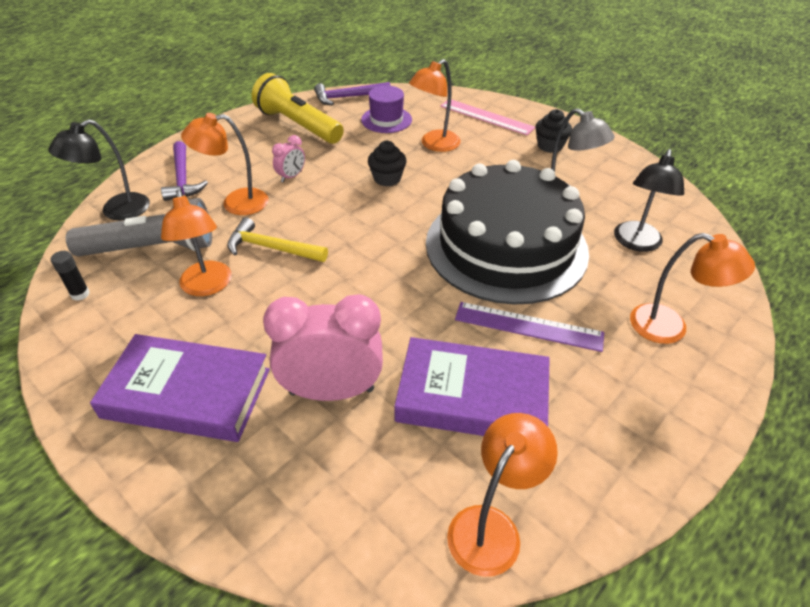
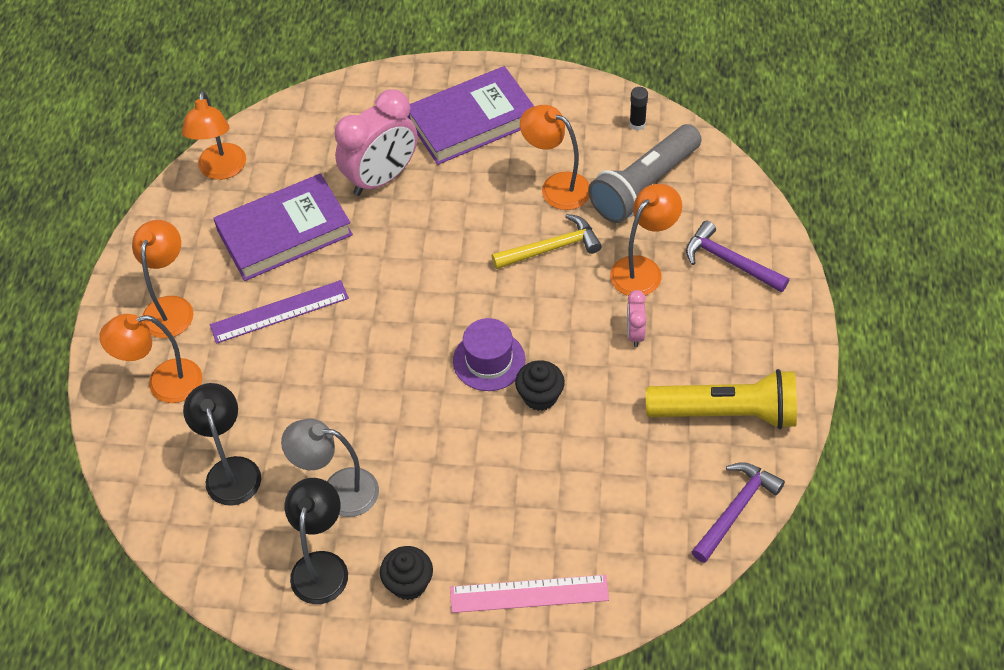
camera: 145 degrees right, 10 degrees up
(117, 211) = (728, 194): black lamp -> black lamp (322, 565)
(386, 120) = (641, 496): purple hat -> purple hat (489, 360)
(434, 145) = (542, 488): orange lamp -> orange lamp (171, 307)
(506, 246) = (352, 384): black cake -> none

